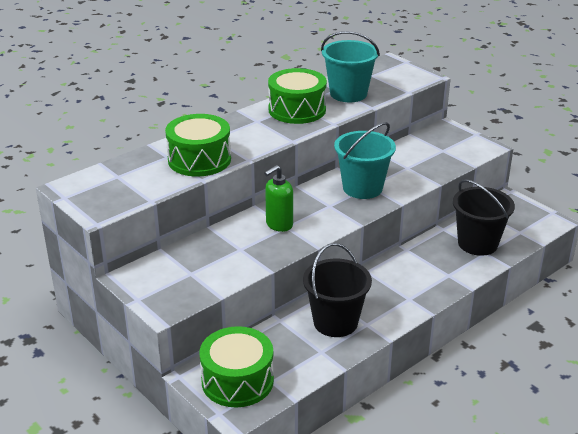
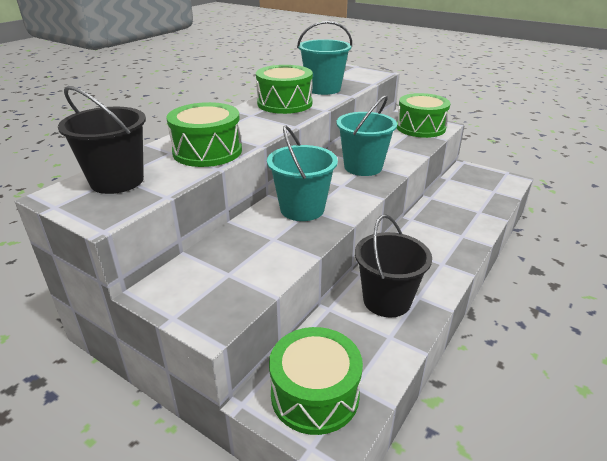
camera: 15 degrees left, 0 degrees up
(279, 225) = (302, 209): green soap dispenser -> turquoise bucket
(457, 147) = (420, 128): none -> green drum
(477, 243) = (467, 205): black bucket -> black bucket (117, 181)

